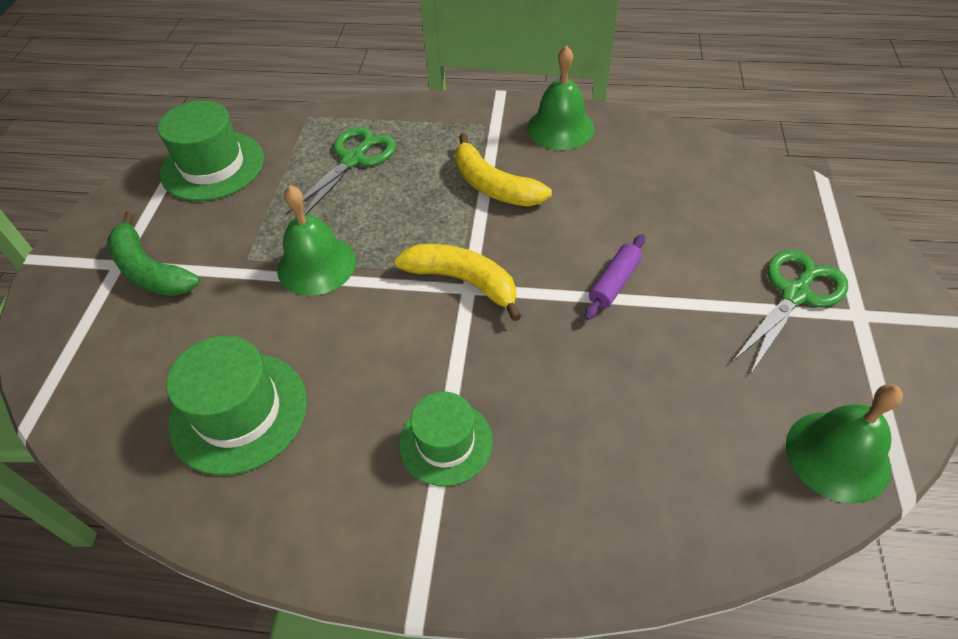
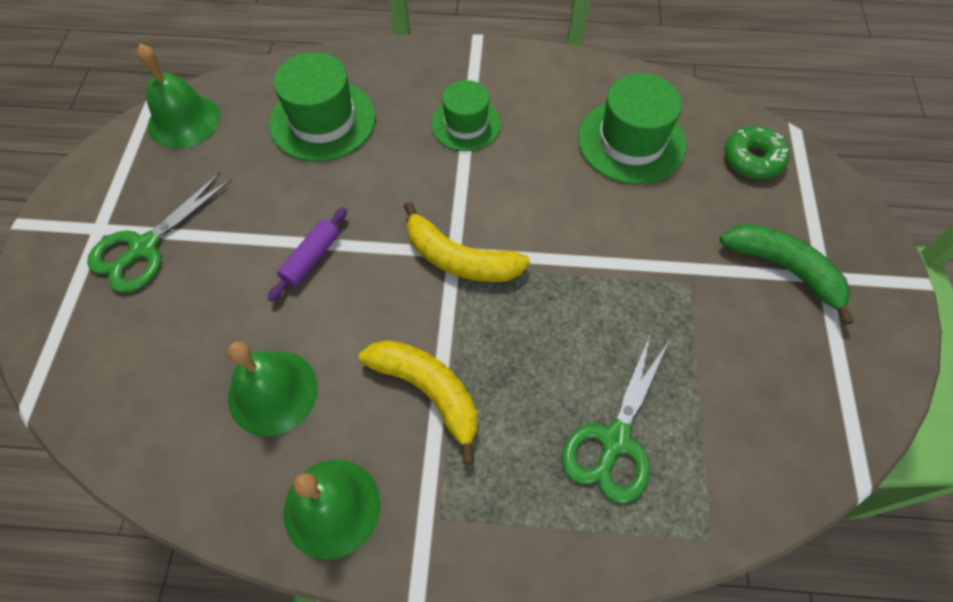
camera: 175 degrees right, 10 degrees up
(105, 386) = (752, 159): none -> green donut
(213, 166) = (800, 428): green hat -> green hat (323, 120)
(316, 265) = (612, 277): green bell -> green bell (273, 392)

